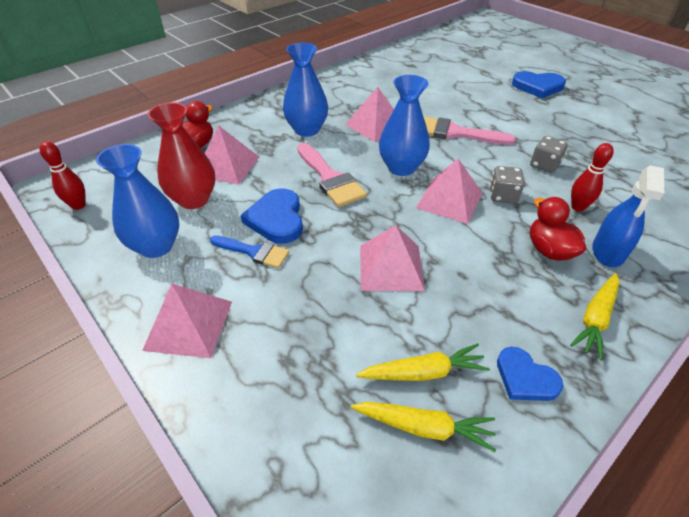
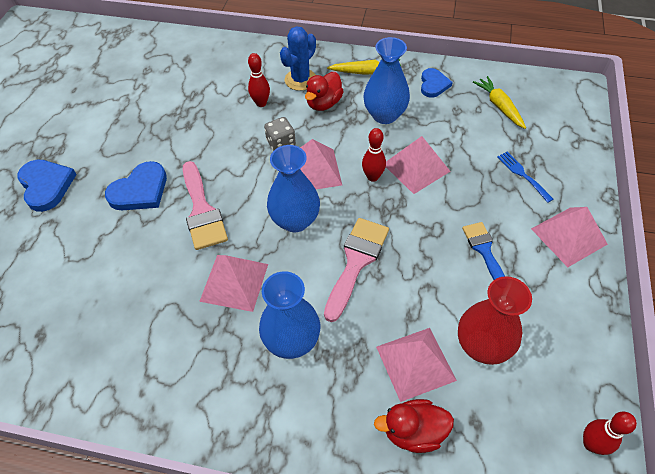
camera: 125 degrees left, 10 degrees up
(156, 246) = (549, 320): blue vase -> blue vase (384, 115)
(276, 219) = (439, 262): blue heart -> blue heart (140, 190)
(293, 351) = (522, 175): none -> blue fork
(407, 231) = (372, 177): none -> red bowling pin
(423, 372) = (472, 119): yellow carrot -> none
(544, 165) = (215, 135): grey dice -> none
(608, 252) = (300, 80): blue spray bottle -> blue cactus

